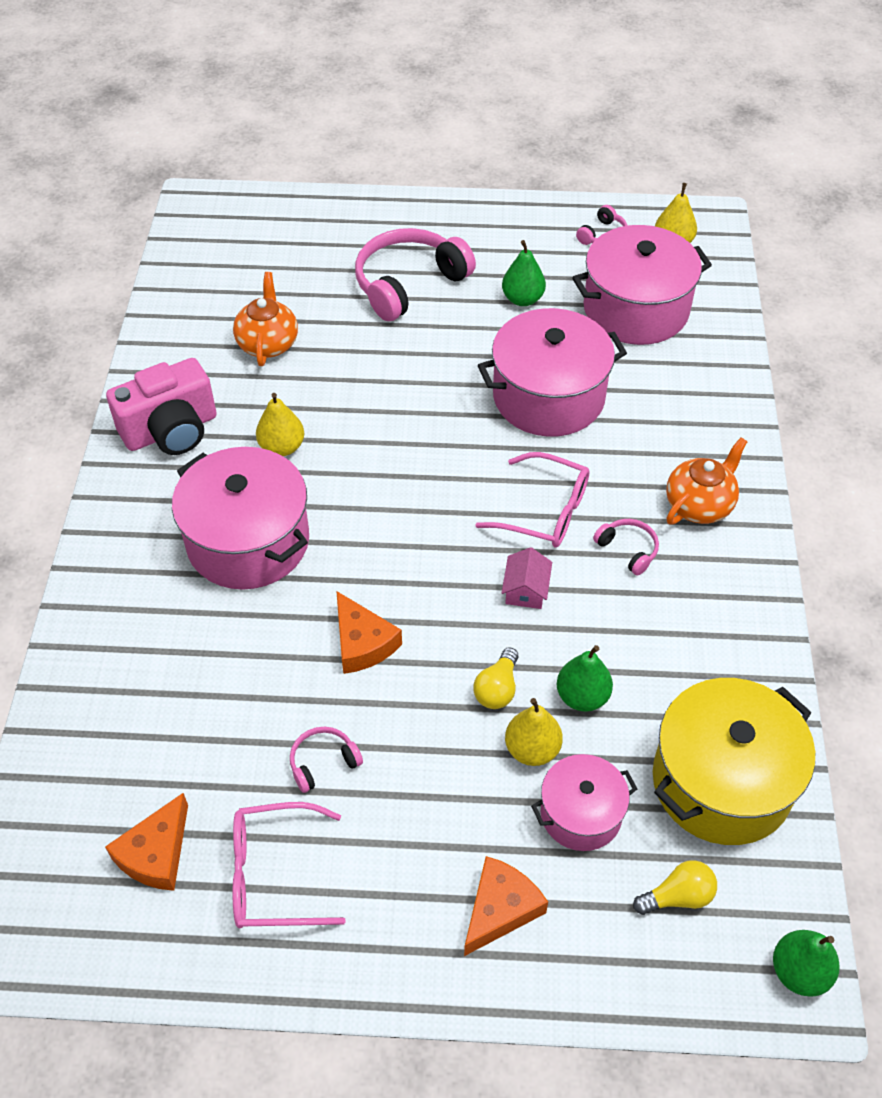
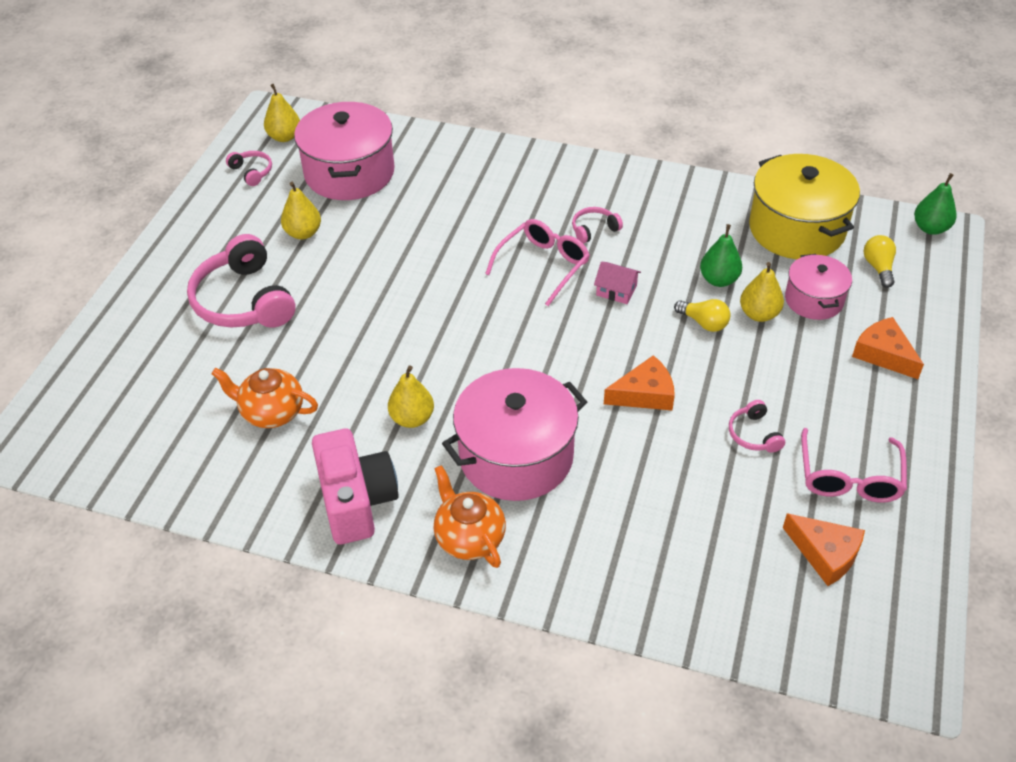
camera: 75 degrees left, 5 degrees down
(522, 299) = (303, 233): green pear -> yellow pear
(548, 396) = (424, 240): pink pot -> none
(699, 505) = (563, 185): orange teapot -> orange teapot (469, 537)

